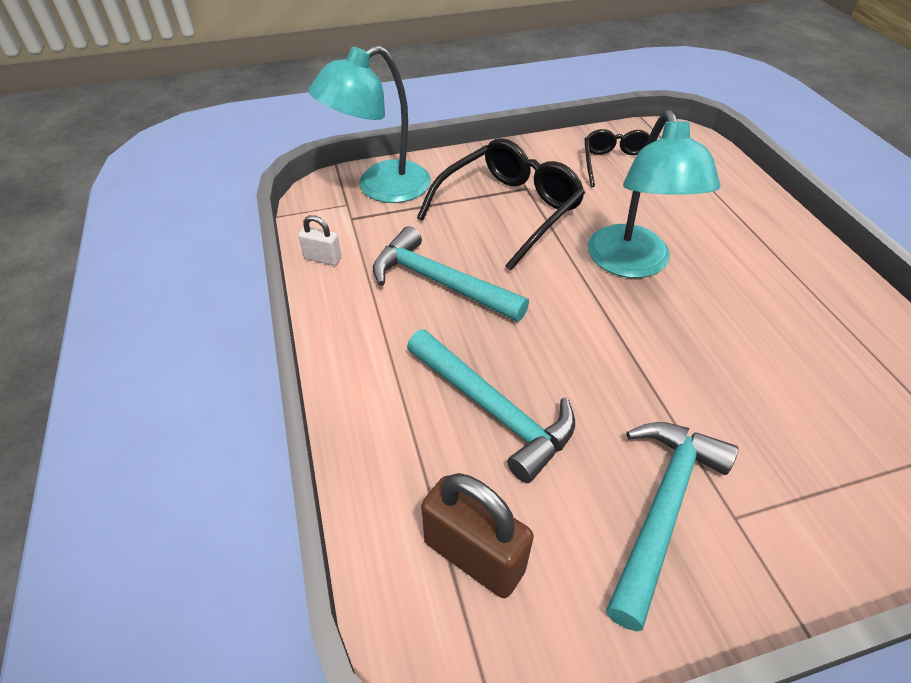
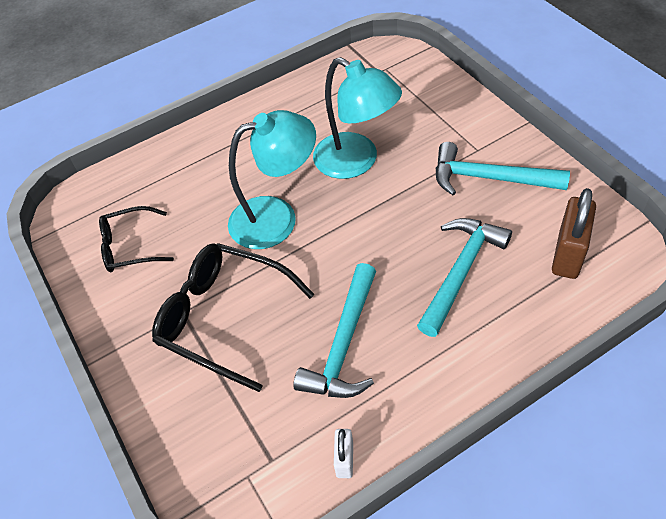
camera: 100 degrees left, 5 degrees up
(380, 188) = (209, 451): turquoise lamp -> turquoise lamp (356, 162)

